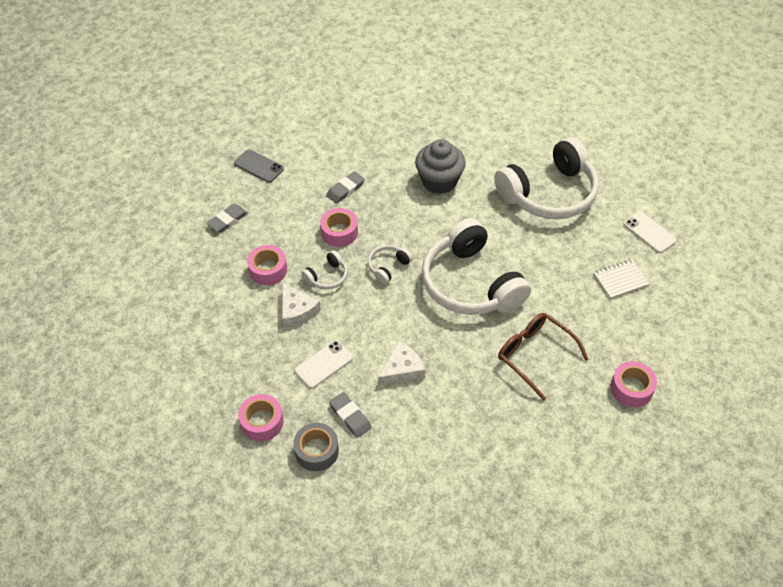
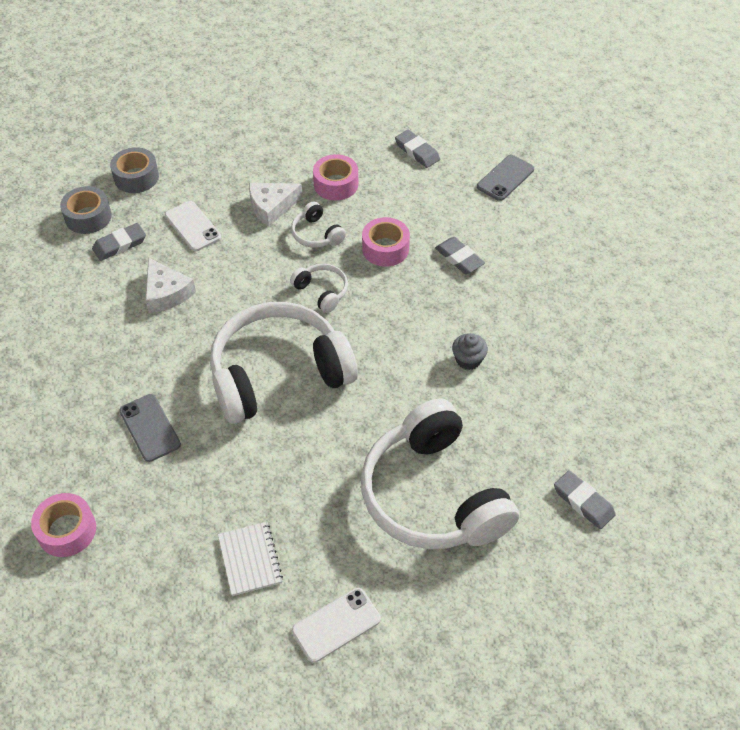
camera: 95 degrees right, 0 degrees up
(262, 422) = (136, 177): pink tape -> grey tape
(439, 181) = (468, 360): grey cupcake -> grey cupcake, size x0.49
(534, 355) = (150, 428): brown glasses -> grey phone
(536, 127) = (583, 502): none -> grey eraser

